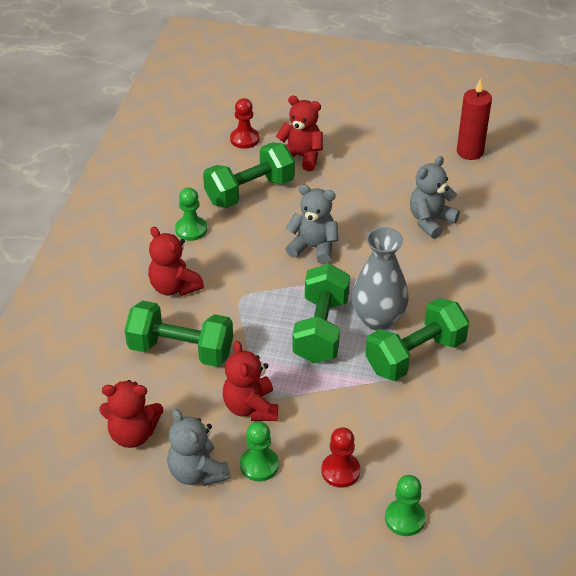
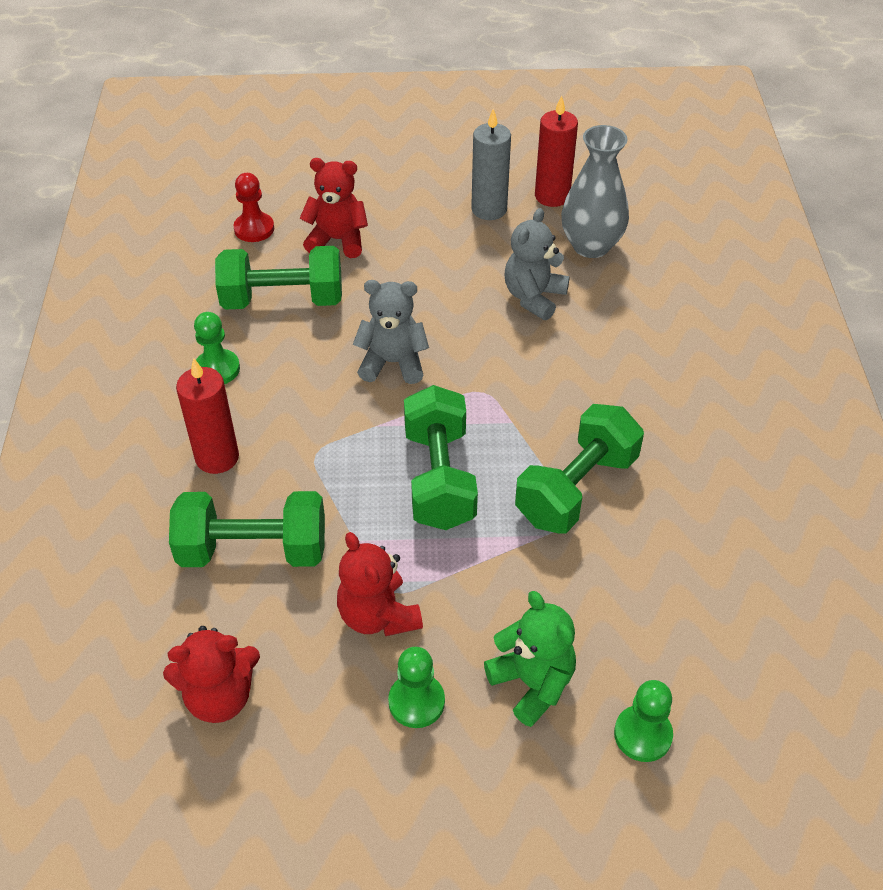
camera: 15 degrees left, 5 degrees up
(174, 287) = (217, 457): red teddy bear -> red candle
(197, 472) = (331, 735): grey teddy bear -> none
(250, 192) = (283, 300): green dumbbell -> green dumbbell turned 45 degrees clockwise
(340, 471) = (532, 683): red pawn -> green teddy bear
(378, 319) = (510, 447): grey vase -> grey vase (591, 246)
(419, 153) = (489, 209): none -> grey candle

